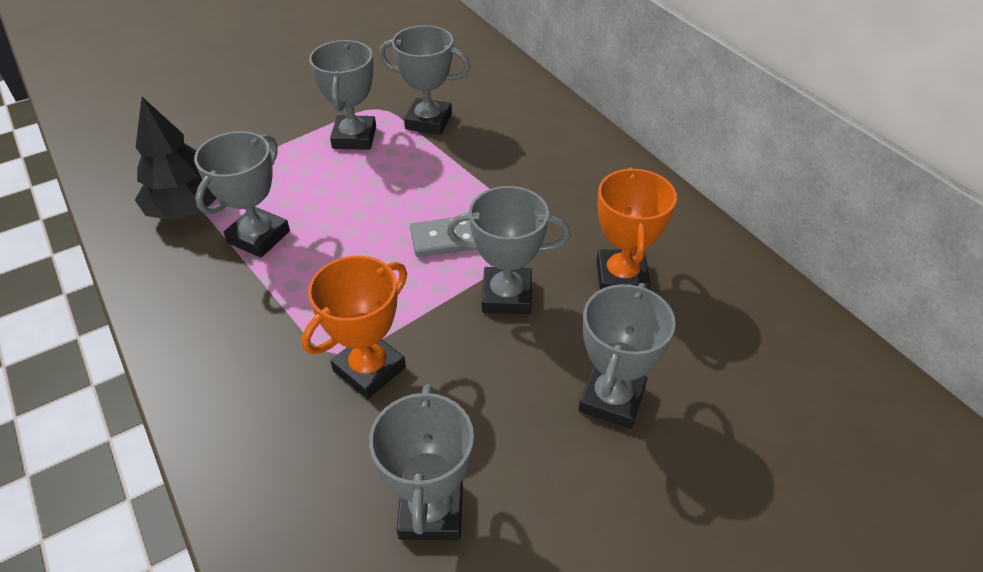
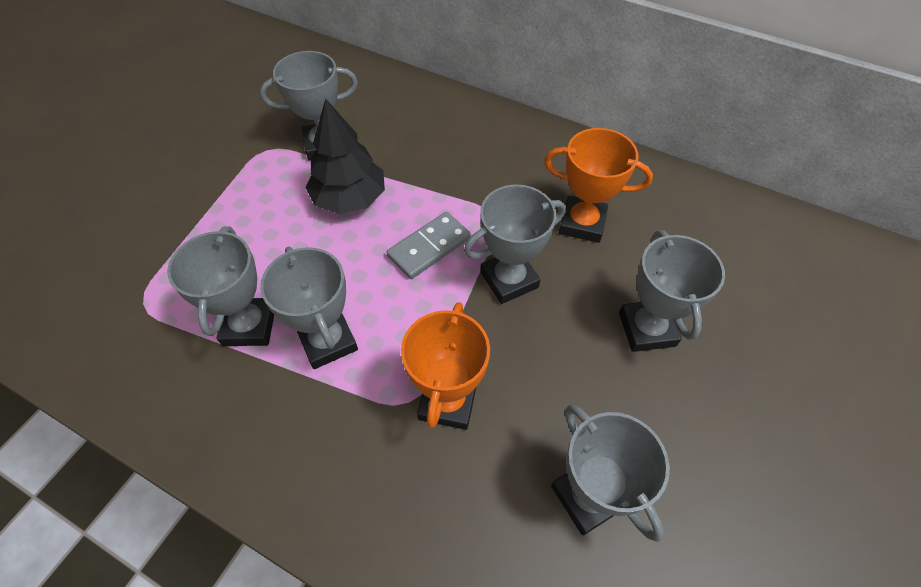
camera: 30 degrees left, 10 degrees up
(187, 209) = (152, 330): black tree -> black tree (349, 199)
(354, 137) = (267, 187): grey trophy -> grey trophy (328, 341)
(621, 277) = (582, 223): orange trophy -> orange trophy turned 45 degrees counterclockwise

